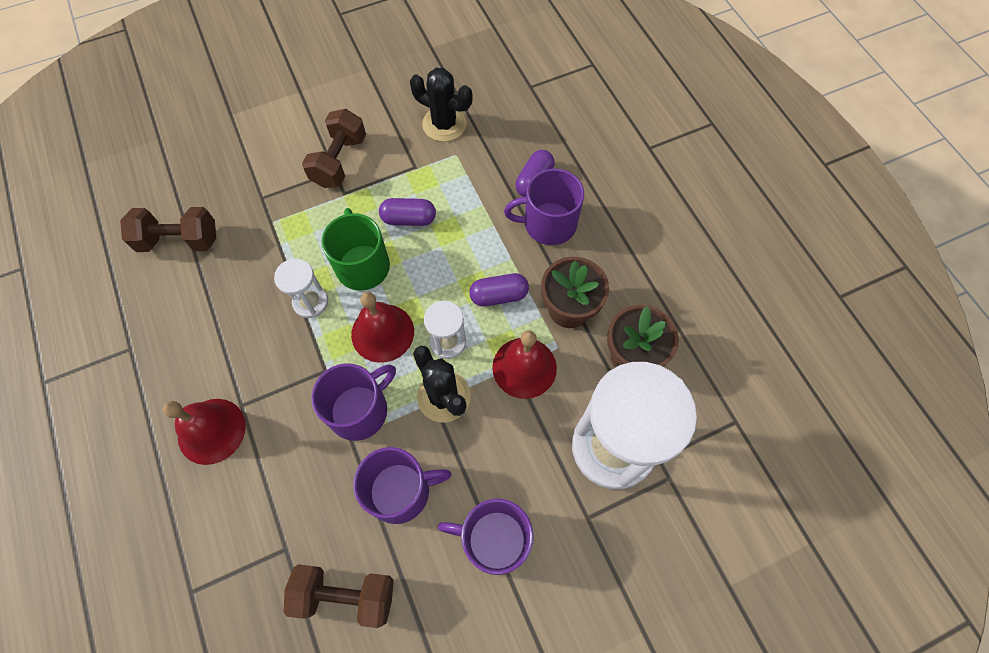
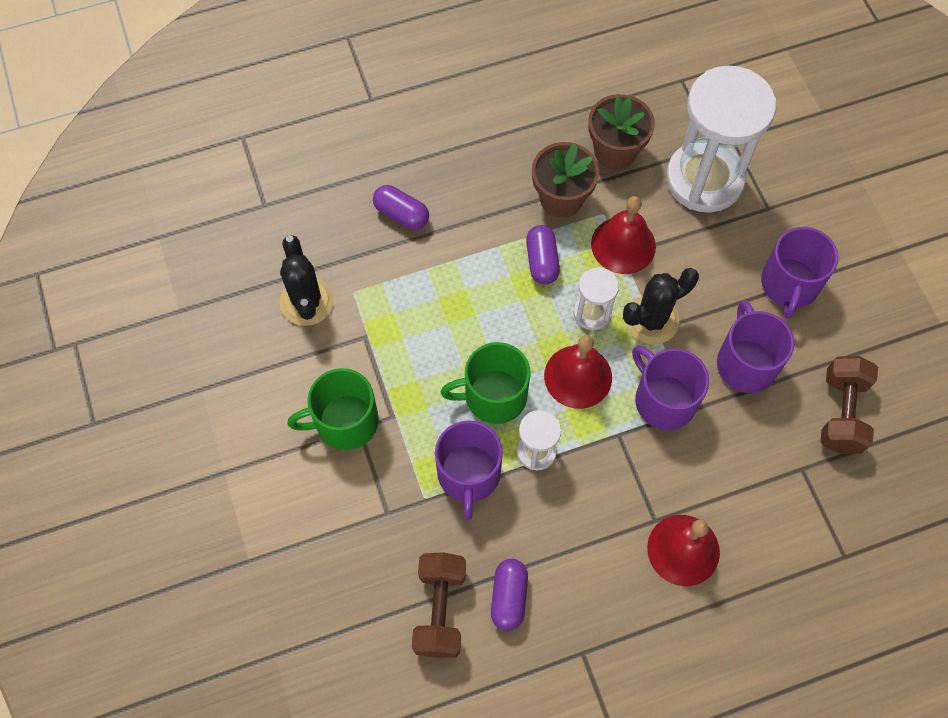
camera: 85 degrees left, 0 degrees up
(339, 161) = (345, 422): brown dumbbell -> green mug
(409, 219) = (437, 346): purple capsule -> purple capsule (508, 597)
(444, 124) = (307, 302): black cactus -> black cactus turned 45 degrees counterclockwise
(548, 224) = (458, 206): purple mug -> purple mug (468, 474)

